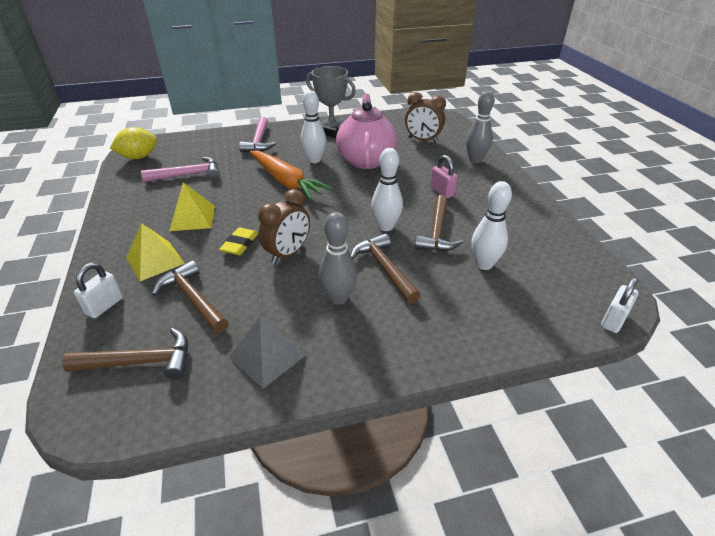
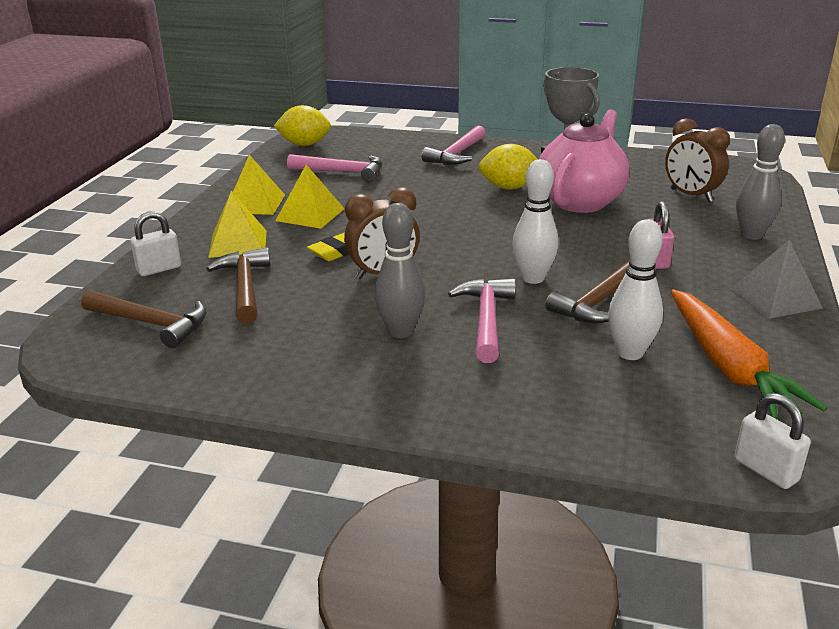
camera: 30 degrees right, 10 degrees down
(140, 220) = (255, 203): none -> yellow pyramid
(267, 356) = (273, 358): grey pyramid -> grey pyramid (775, 298)
(286, 181) = (450, 203): orange carrot -> orange carrot (728, 366)
(314, 160) = (509, 188): white bowling pin -> yellow lemon
(384, 268) = (486, 319): brown hammer -> pink hammer
(613, 320) = (766, 470): white padlock -> white padlock turned 75 degrees clockwise

